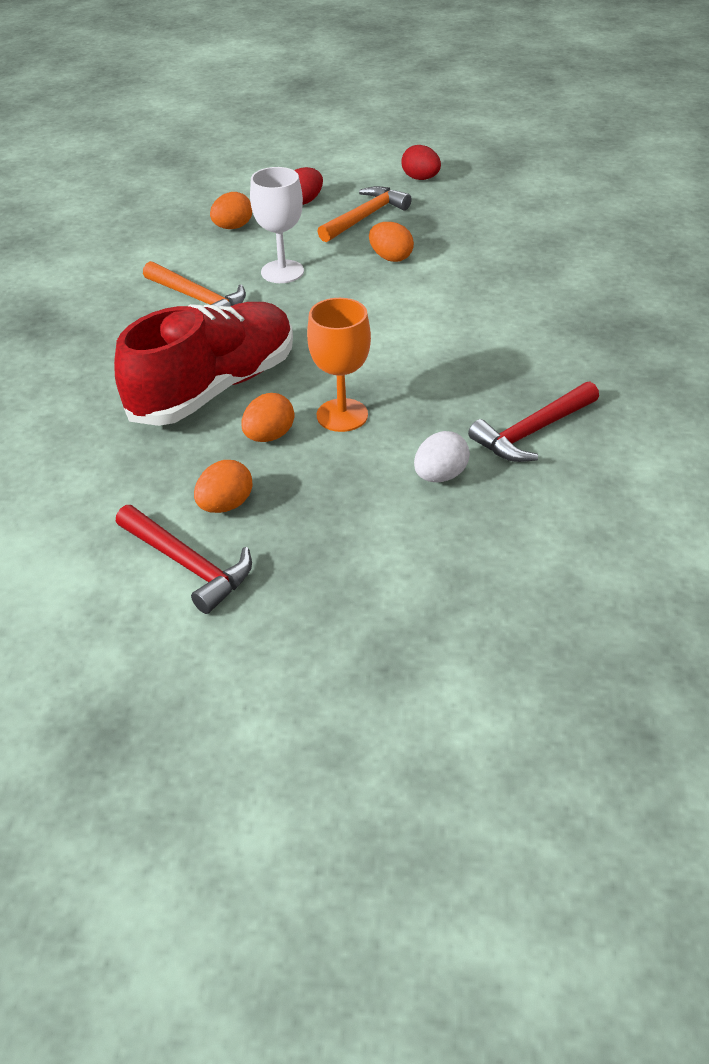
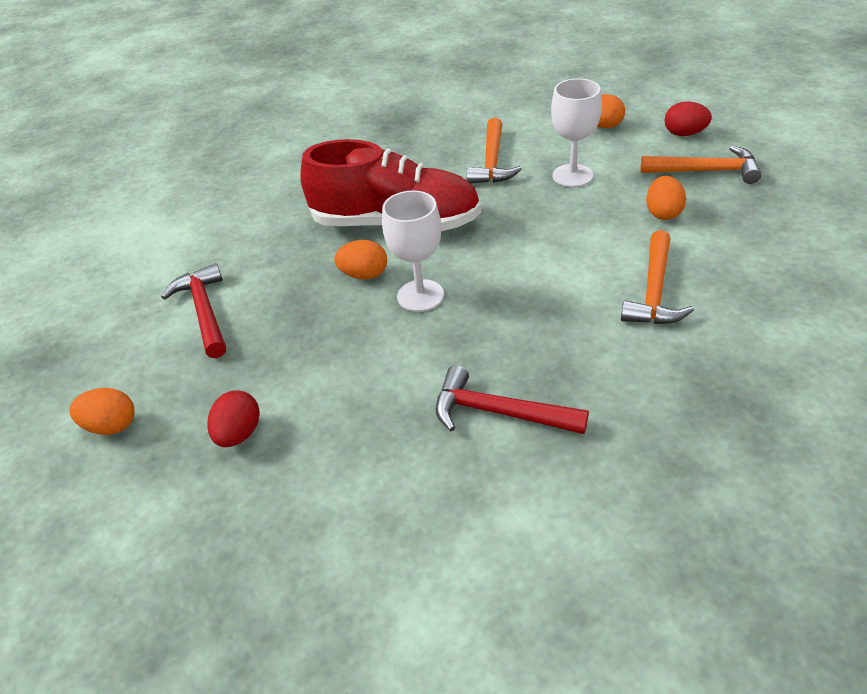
camera: 60 degrees right, 0 degrees up
(188, 565) = (204, 311): red hammer -> red hammer turned 150 degrees clockwise
(225, 505) = (274, 295): orange egg -> orange egg (111, 426)
(342, 415) = (420, 296): orange goblet -> white goblet
(420, 178) = (814, 166): red egg -> red egg (239, 434)
(440, 476) = (390, 384): white egg -> none
(476, 304) = (654, 291): none -> orange hammer

